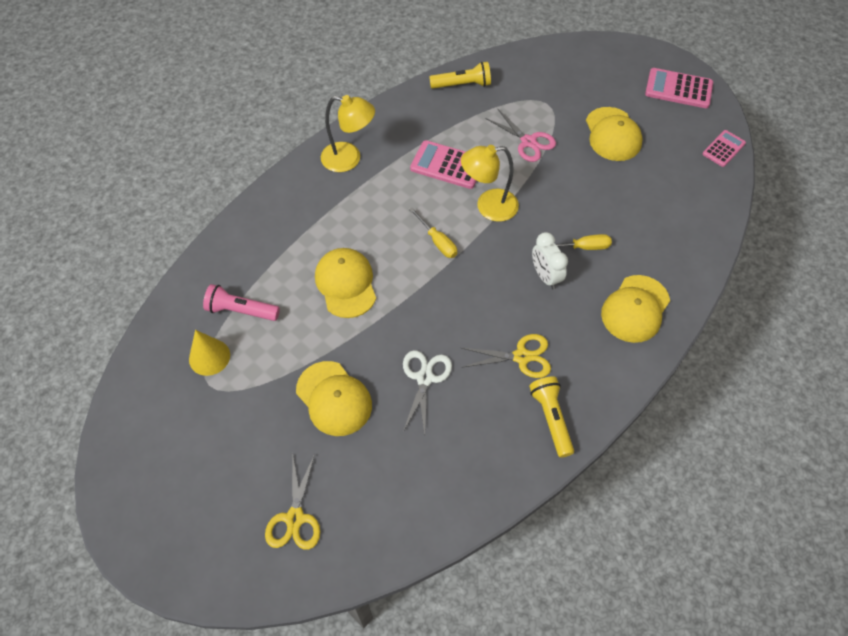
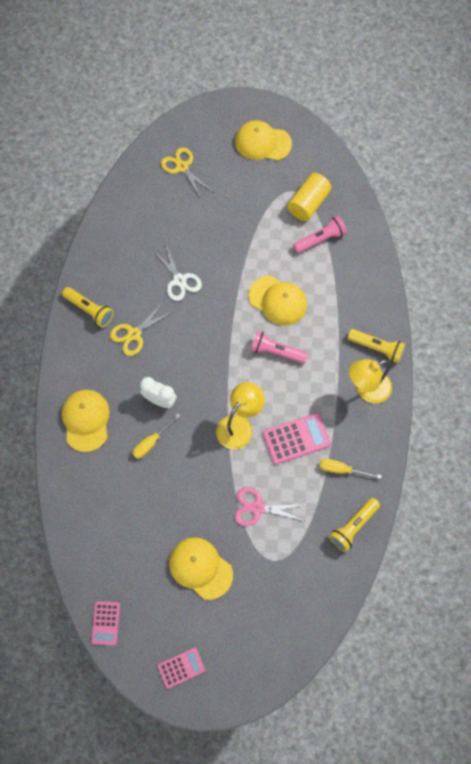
camera: 140 degrees right, 10 degrees up
(209, 357) = (308, 204): yellow cone -> yellow cylinder
(303, 182) = (376, 348): none -> yellow flashlight
(334, 398) = (219, 233): yellow cap -> yellow cap (262, 143)
(394, 241) = (276, 352): none -> pink flashlight
(437, 241) = (249, 372): yellow screwdriver -> yellow screwdriver (341, 470)
(678, 89) = (181, 668): pink calculator -> pink calculator, size x0.64

